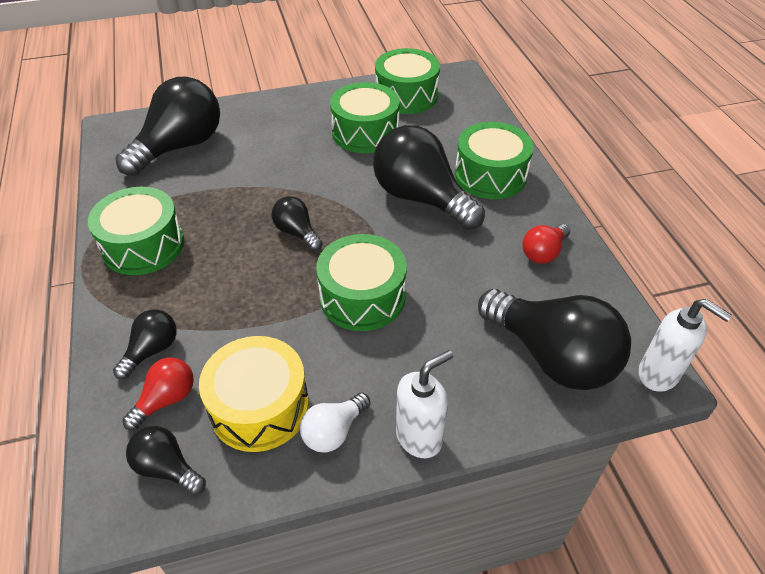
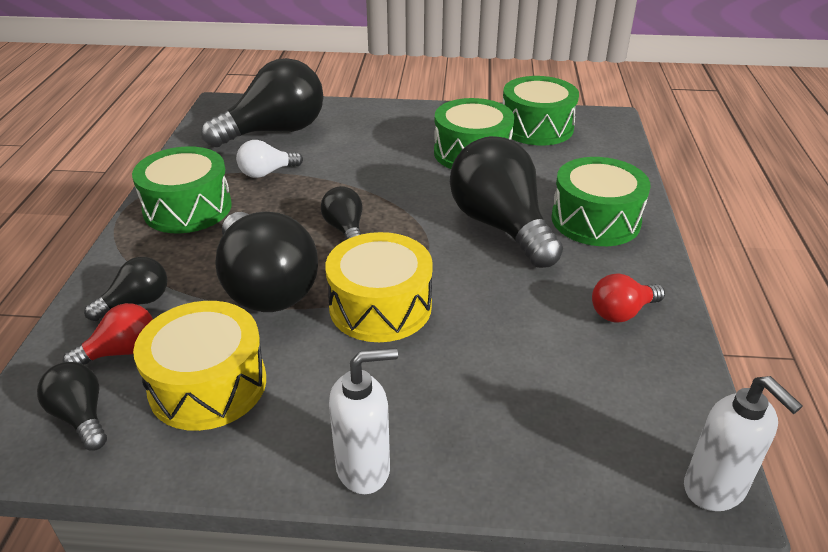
camera: 20 degrees right, 10 degrees down
(334, 431) = (271, 433): white light bulb -> white light bulb (267, 173)
(362, 297) = (380, 306): green drum -> yellow drum
(552, 356) = (576, 427): black light bulb -> black light bulb (266, 286)

